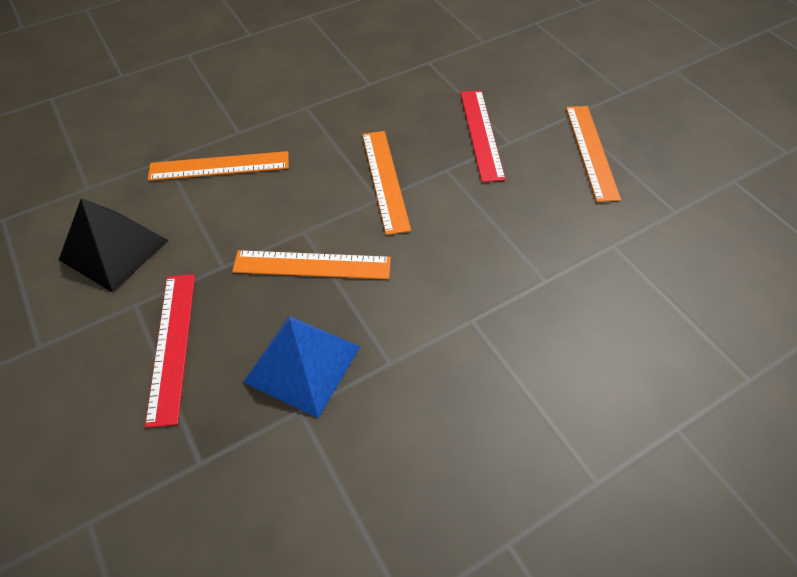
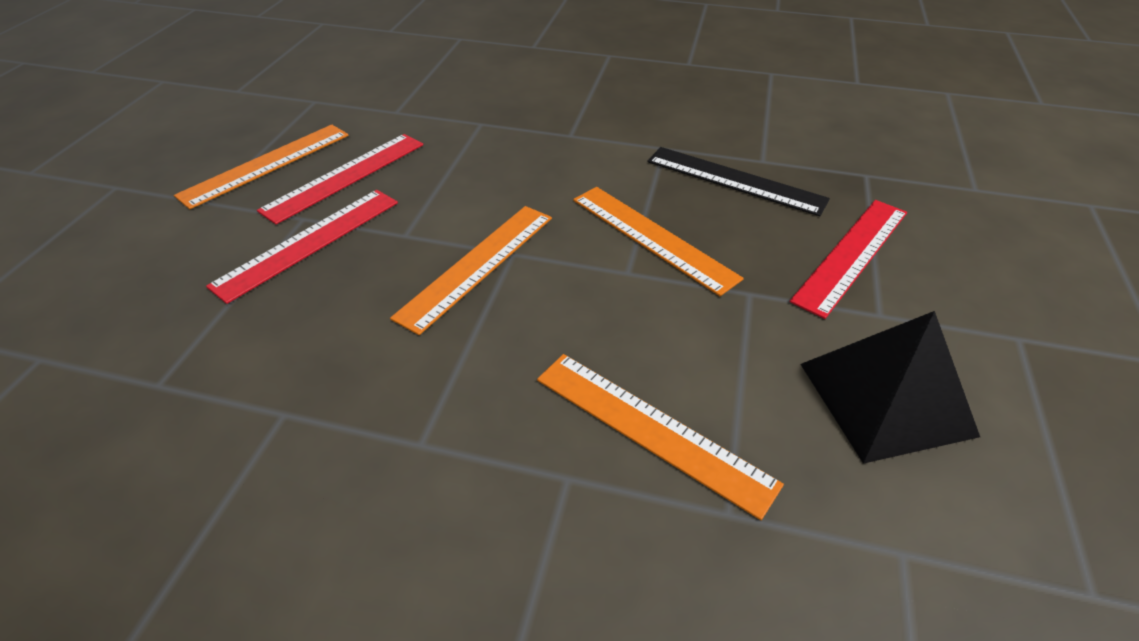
camera: 135 degrees left, 10 degrees down
(302, 364) = (735, 180): blue pyramid -> black ruler
(539, 176) = (345, 176): none -> red ruler

